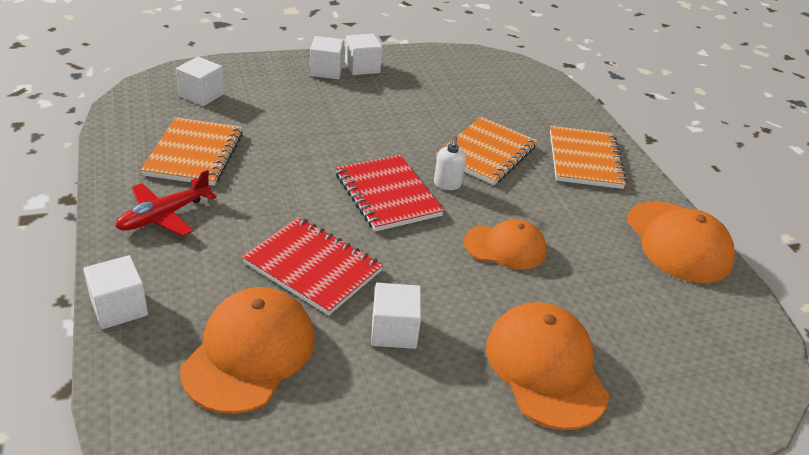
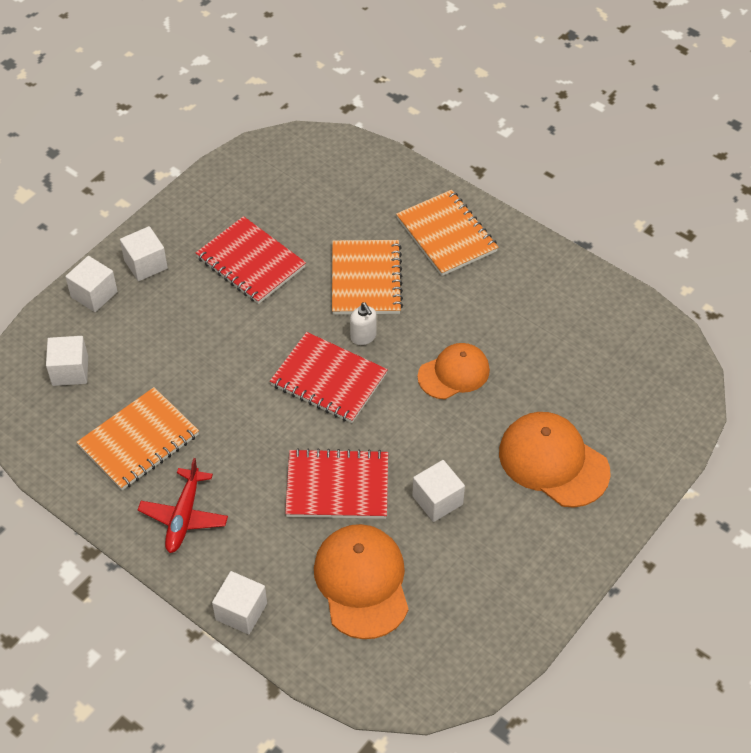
camera: 30 degrees left, 15 degrees up
(195, 154) = (139, 441): orange notebook -> orange notebook turned 75 degrees clockwise
(362, 67) = (172, 237): white cube -> white cube (94, 294)
(403, 103) = (250, 262): none -> red notebook
(678, 242) = (568, 283): orange cap -> none

